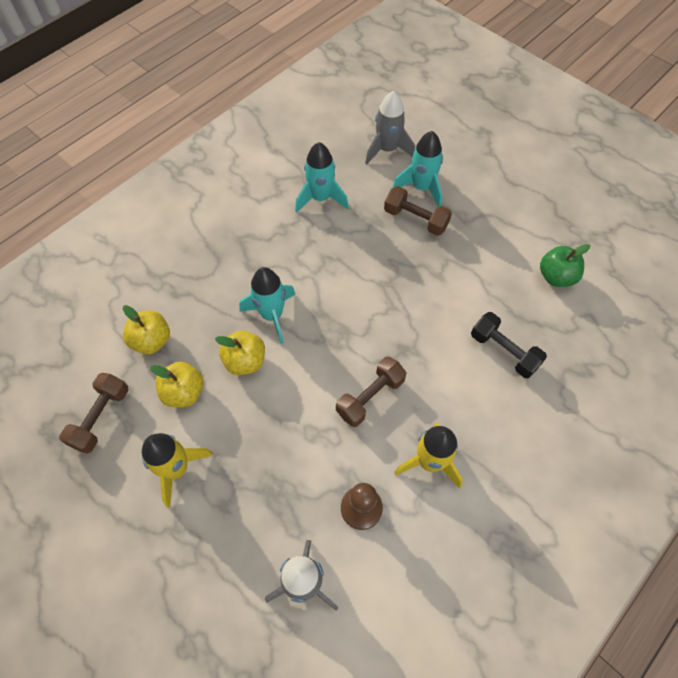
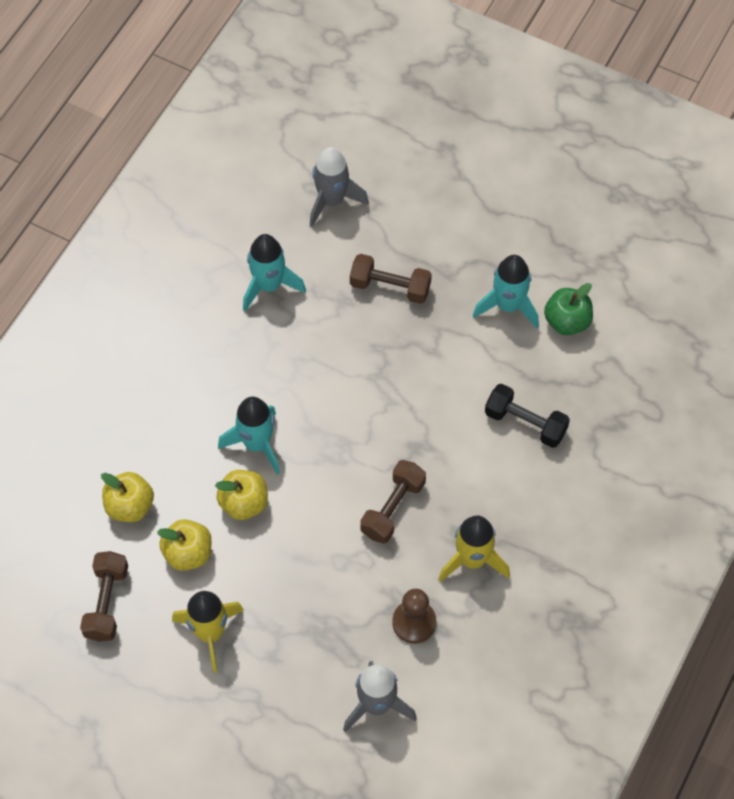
camera: 15 degrees left, 0 degrees up
(421, 187) = (387, 243): turquoise rocket -> turquoise rocket (508, 306)

